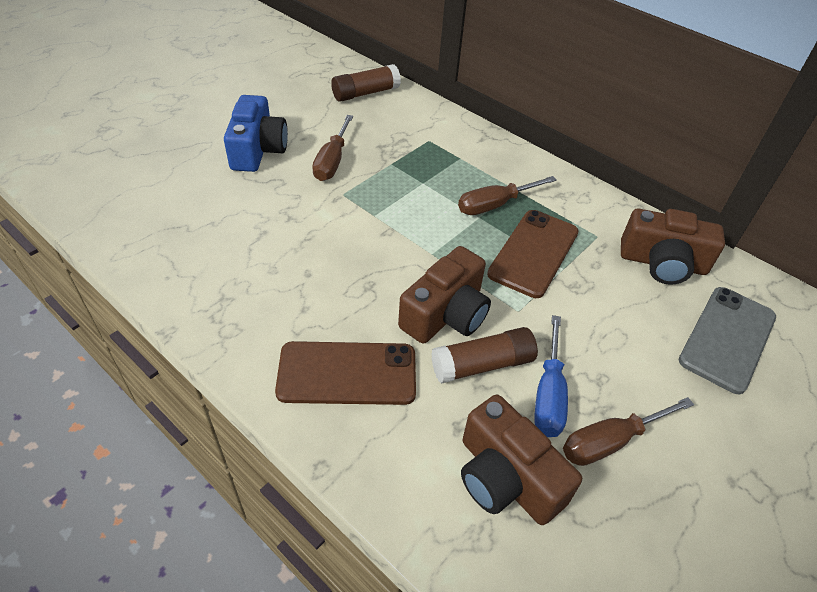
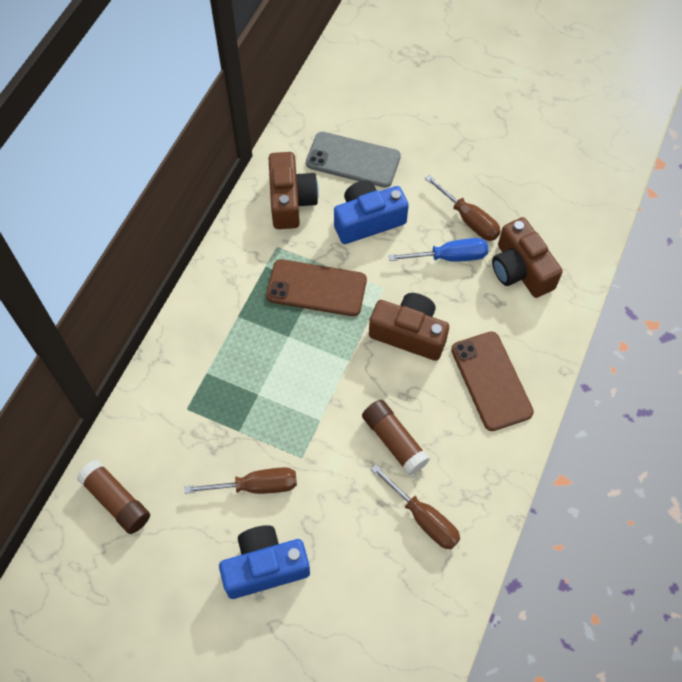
camera: 105 degrees left, 15 degrees up
(482, 365) = (444, 300): brown glue stick -> brown glue stick (394, 441)
(495, 205) = (266, 328): brown screwdriver -> brown screwdriver (423, 518)
(506, 478) = (520, 269): brown camera -> brown camera turned 120 degrees clockwise
(623, 325) = (368, 220): none -> blue camera

